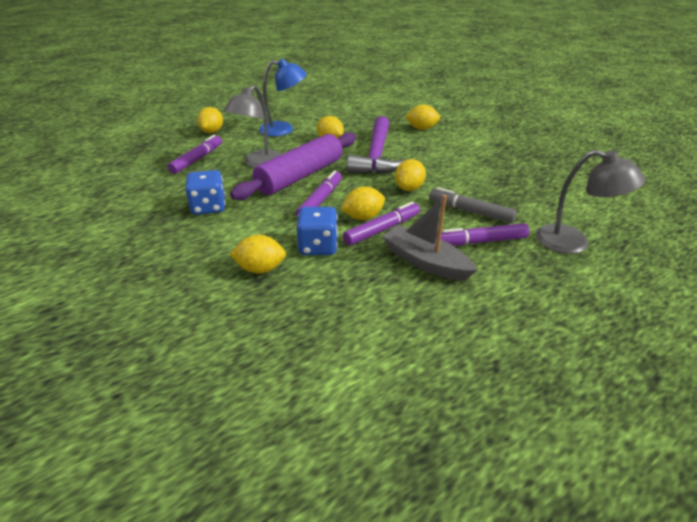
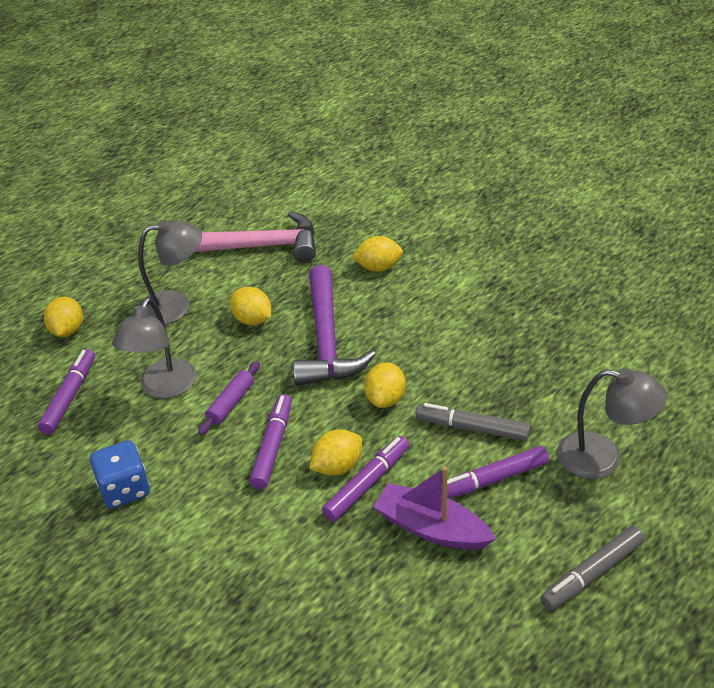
camera: 10 degrees left, 5 degrees up
(260, 269) = (232, 583): yellow lemon -> none
(284, 129) = (176, 306): blue lamp -> grey lamp
(300, 176) = (231, 403): purple rolling pin -> purple rolling pin, size x0.45
(318, 247) = (293, 530): blue dice -> none
(345, 112) = (256, 247): none -> pink hammer
(425, 262) = (431, 528): grey boat -> purple boat
(557, 312) = (592, 574): none -> grey marker

